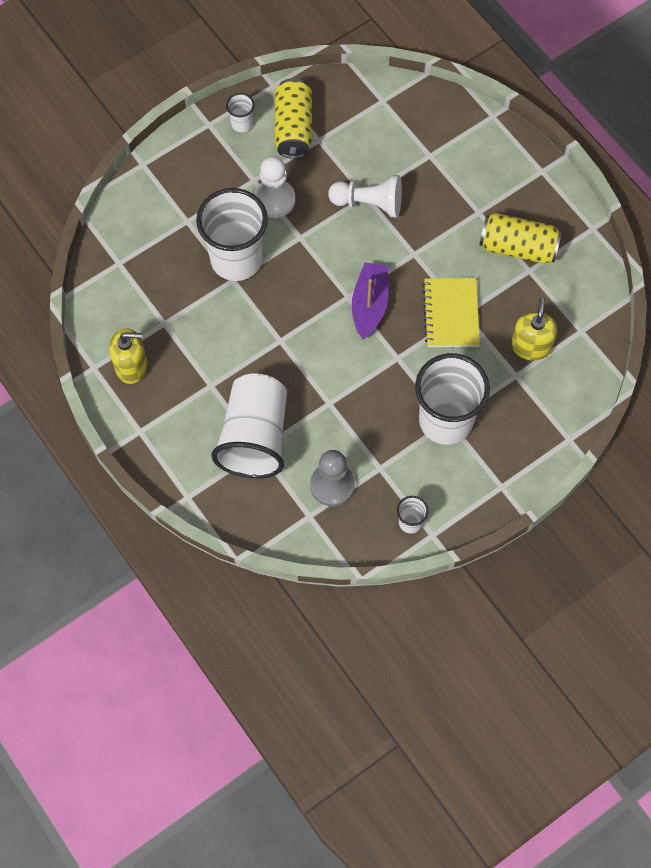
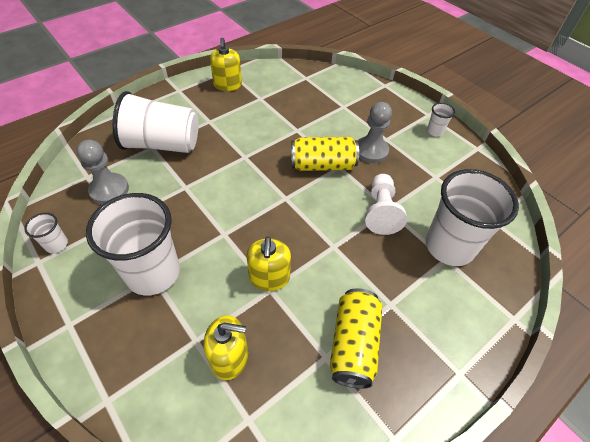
camera: 85 degrees right, 15 degrees down
(236, 259) = (314, 131): white cup -> white cup (449, 246)
(274, 199) = (371, 151): white pawn -> grey pawn
(293, 128) = (441, 161): yellow can -> yellow can (323, 165)
(369, 305) = (277, 213): purple boat -> none
(451, 314) = (269, 277): yellow notebook -> yellow soap dispenser

